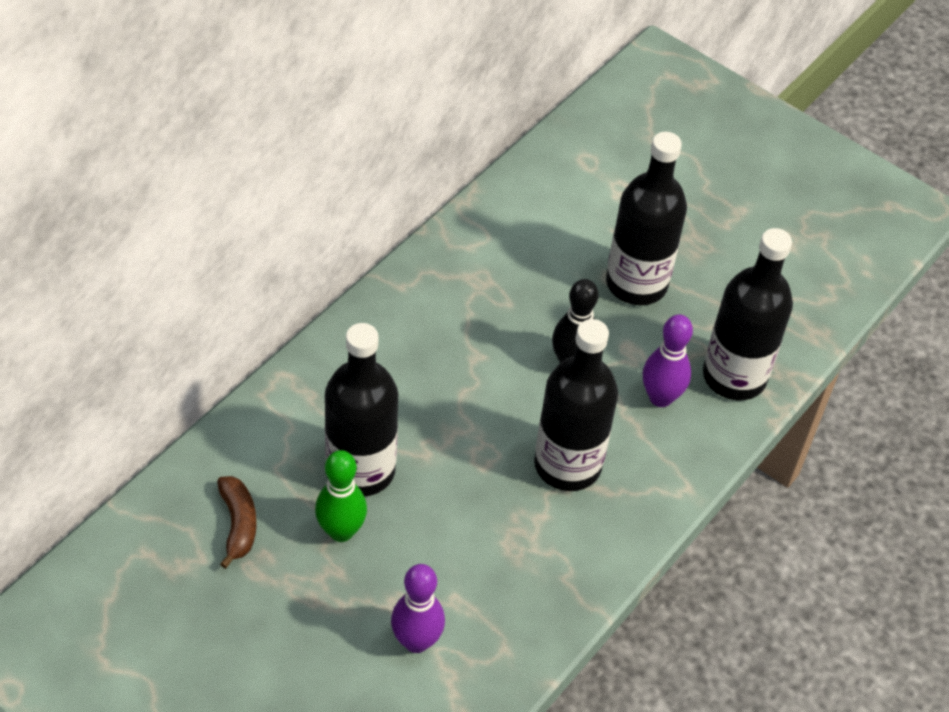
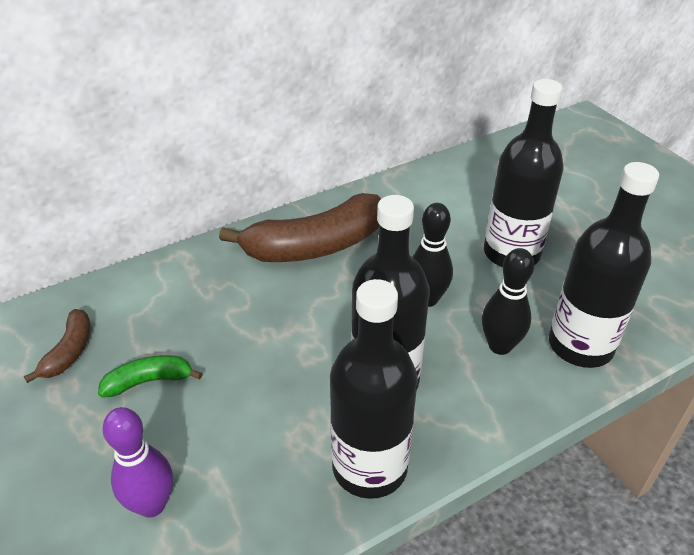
camera: 25 degrees right, 10 degrees down
(341, 531) = (149, 381): green bowling pin -> green banana
(361, 470) = (198, 336): black bottle -> black bottle (369, 467)
(426, 327) = (315, 246): none -> brown banana
(660, 397) = (500, 346): purple bowling pin -> black bowling pin

